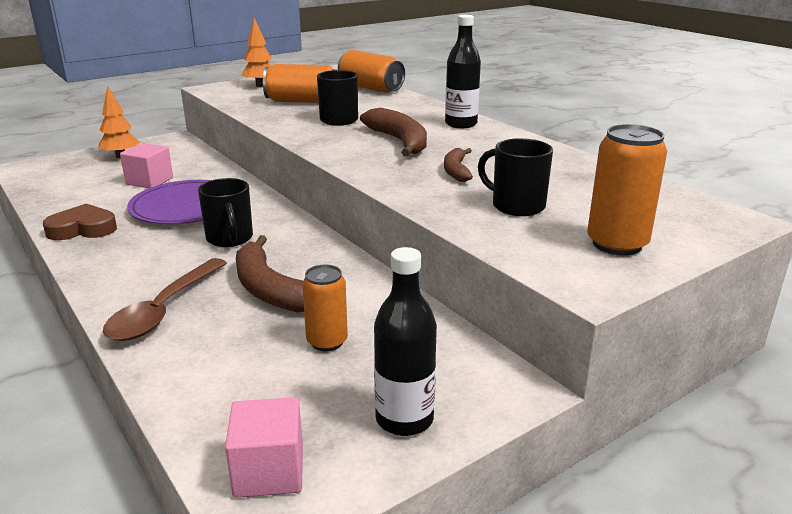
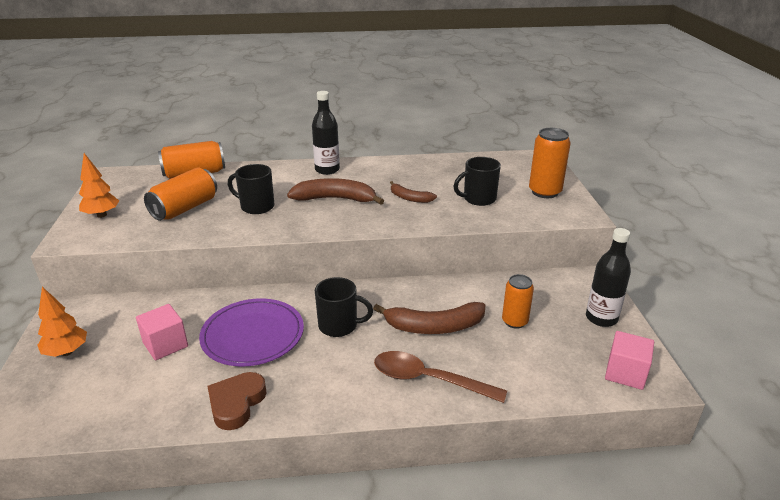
camera: 60 degrees left, 5 degrees up
(164, 310) = (428, 380): brown spoon -> brown spoon turned 150 degrees clockwise

